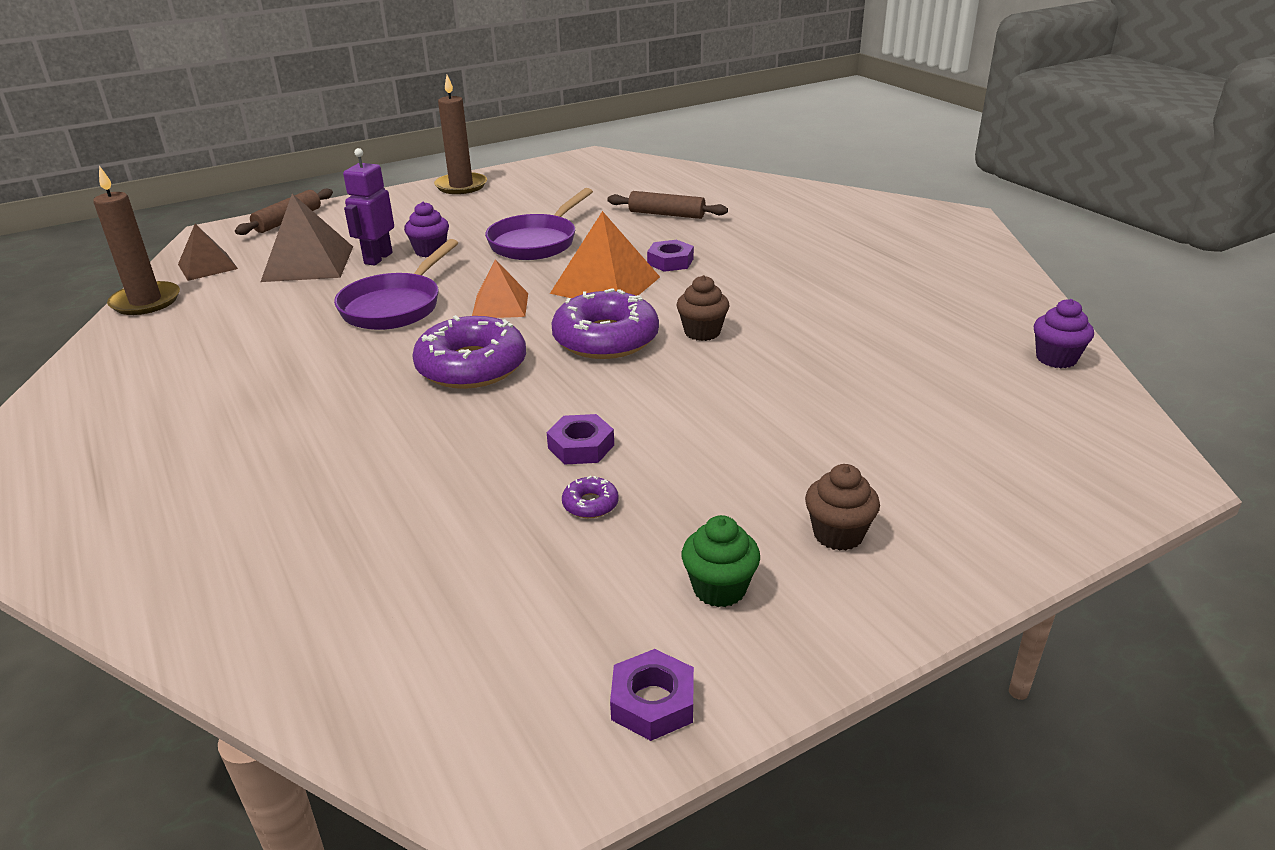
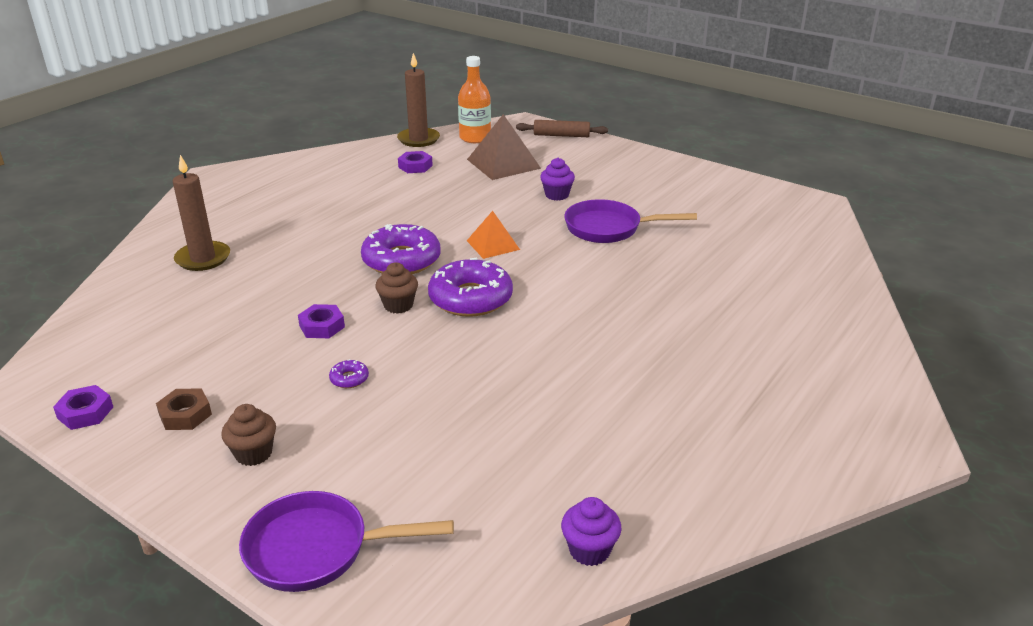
camera: 65 degrees right, 0 degrees up
(207, 266) = (475, 138): brown pyramid -> orange bottle
(378, 258) = (530, 182): purple robot -> none
(395, 306) = (465, 210): purple pan -> purple pan (317, 549)
(461, 186) = (683, 170): brown candle -> brown candle (203, 258)
(590, 504) = (259, 346): purple donut -> purple donut (349, 379)
(605, 285) = (558, 276): orange pyramid -> none
(666, 214) = (721, 269): brown rolling pin -> none
(670, 261) = (625, 293): purple nut -> purple nut (415, 166)
(702, 332) = (508, 337): brown cupcake -> brown cupcake (398, 305)
(719, 589) = (185, 414): green cupcake -> brown nut

